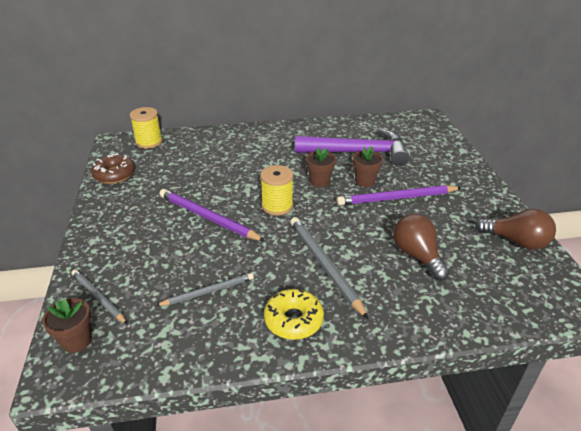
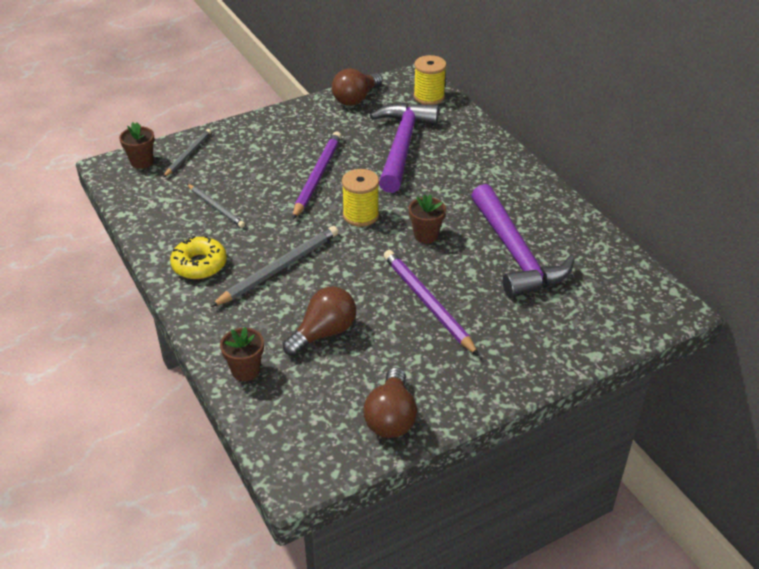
camera: 70 degrees right, 5 degrees up
(114, 175) = (356, 99): brown donut -> brown light bulb
(202, 167) = (402, 146): none -> purple hammer
(365, 181) = (449, 271): brown flower pot -> brown flower pot (245, 370)

